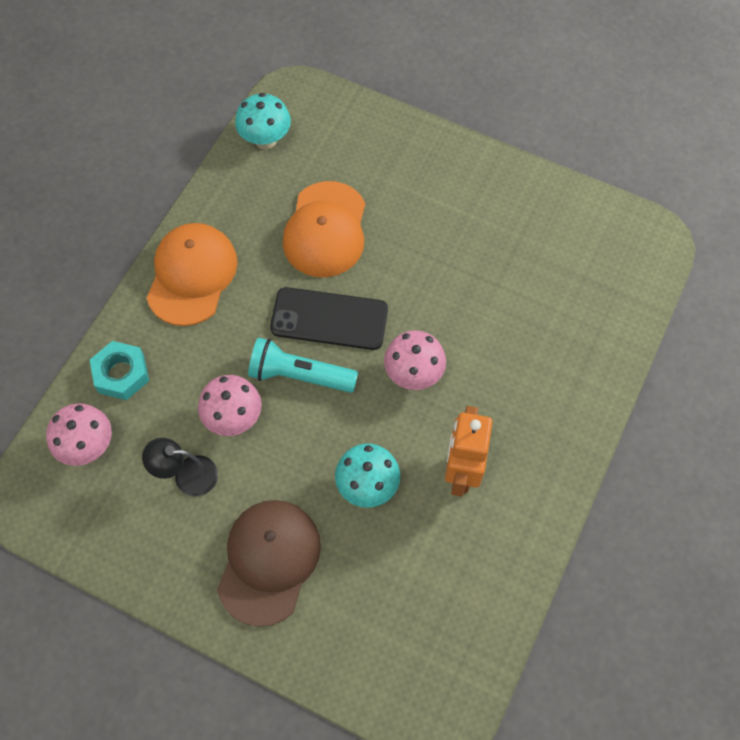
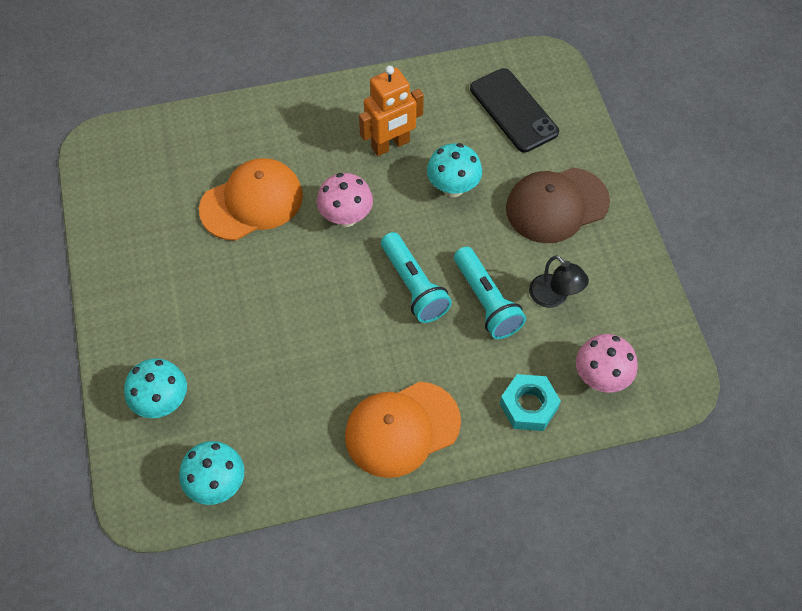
camera: 130 degrees left, 5 degrees down
(234, 418) = (486, 302): pink mushroom -> turquoise flashlight
(325, 230) = (272, 364): orange cap -> orange cap (252, 202)
(329, 319) = (350, 301): black phone -> black phone (513, 110)
(360, 145) = (162, 402): none -> turquoise mushroom

